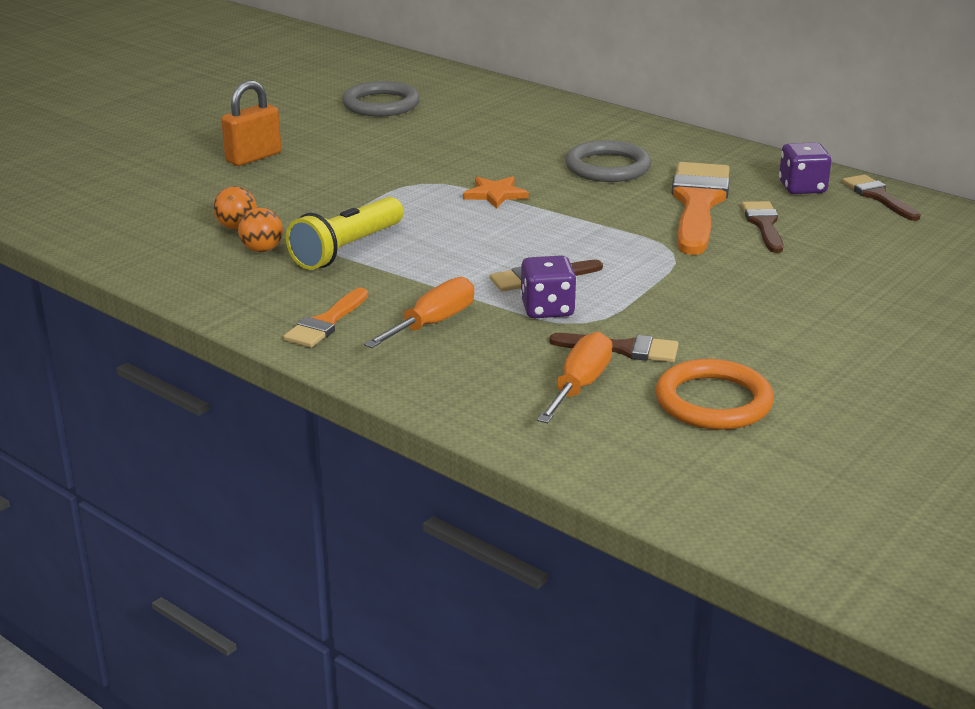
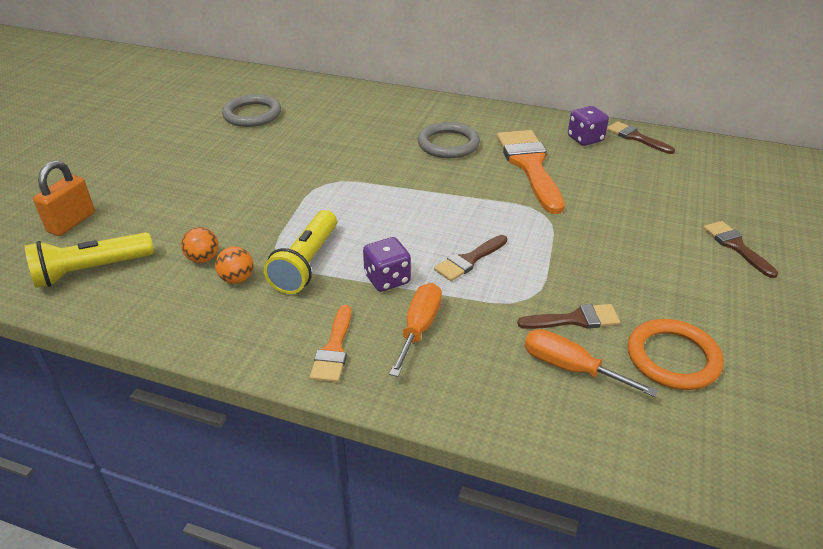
camera: 20 degrees left, 10 degrees up
(115, 218) = (91, 270): none -> yellow flashlight
(253, 157) = (180, 183): orange padlock -> orange padlock (71, 222)
(495, 194) = (386, 184): orange star -> none
(547, 309) = (494, 291): purple dice -> purple dice (387, 279)
(579, 386) = (570, 368): orange screwdriver -> orange screwdriver turned 60 degrees counterclockwise
(764, 225) = (584, 176): brown brush -> brown brush (736, 246)

